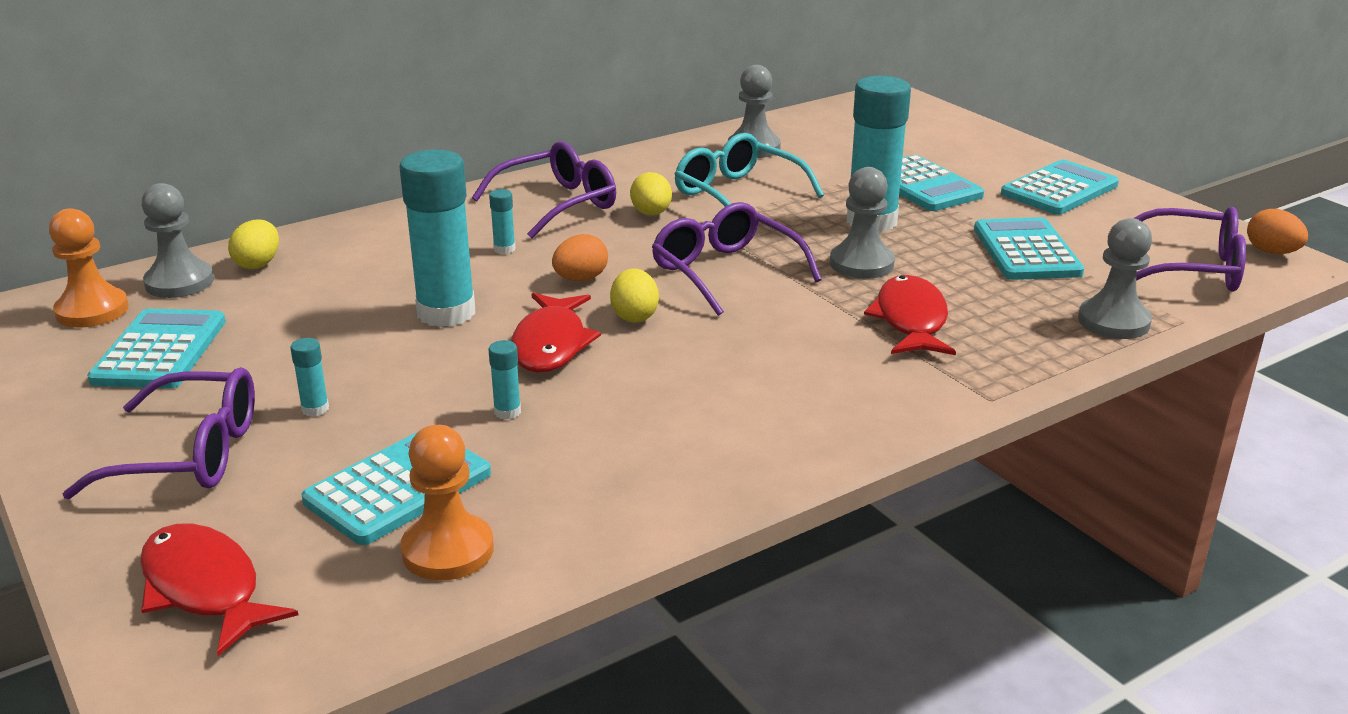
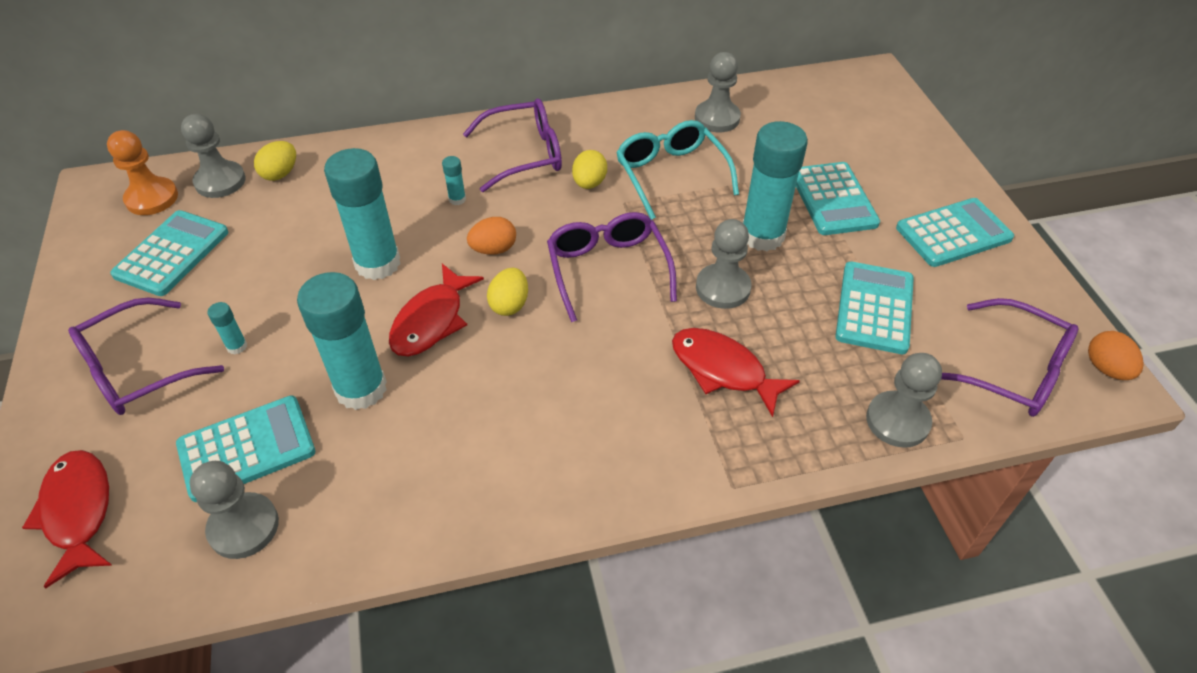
camera: 20 degrees right, 20 degrees up
(190, 454) = (137, 370): purple glasses -> purple glasses turned 120 degrees clockwise
(448, 550) = (244, 527): orange pawn -> grey pawn
(507, 412) = (361, 389): turquoise glue stick -> turquoise glue stick, size x2.45
(910, 320) = (723, 370): red fish -> red fish turned 75 degrees counterclockwise

